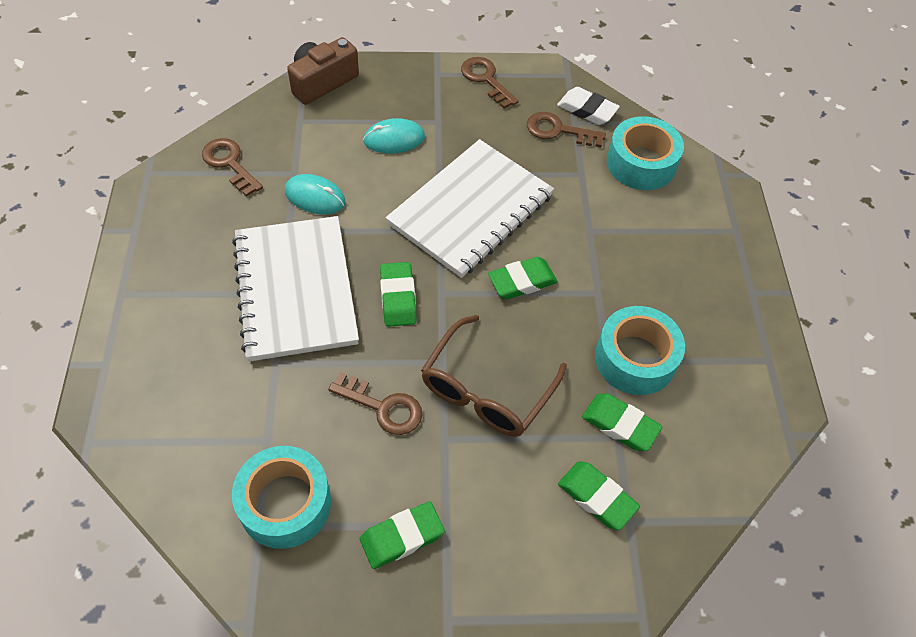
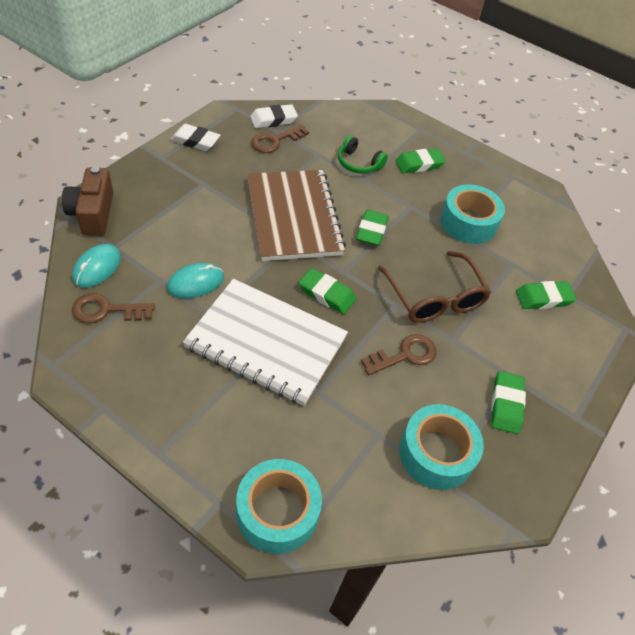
camera: 55 degrees left, 5 degrees down
(394, 139) = (192, 212): turquoise mouse -> turquoise mouse (97, 268)
(470, 210) = (293, 217): white notebook -> brown notebook
(486, 79) = (195, 141): brown key -> white eraser
(609, 211) = (358, 163): none -> green headphones
(620, 425) = (505, 258): green eraser -> green eraser (419, 164)
(641, 163) = (338, 128): turquoise tape -> turquoise tape (277, 512)

